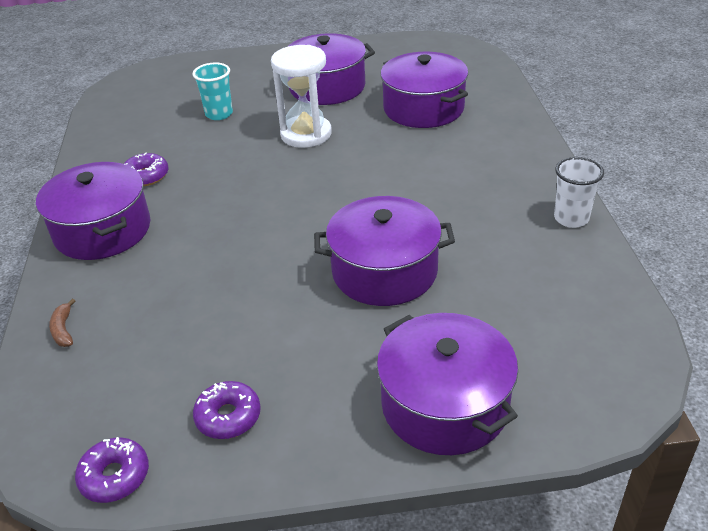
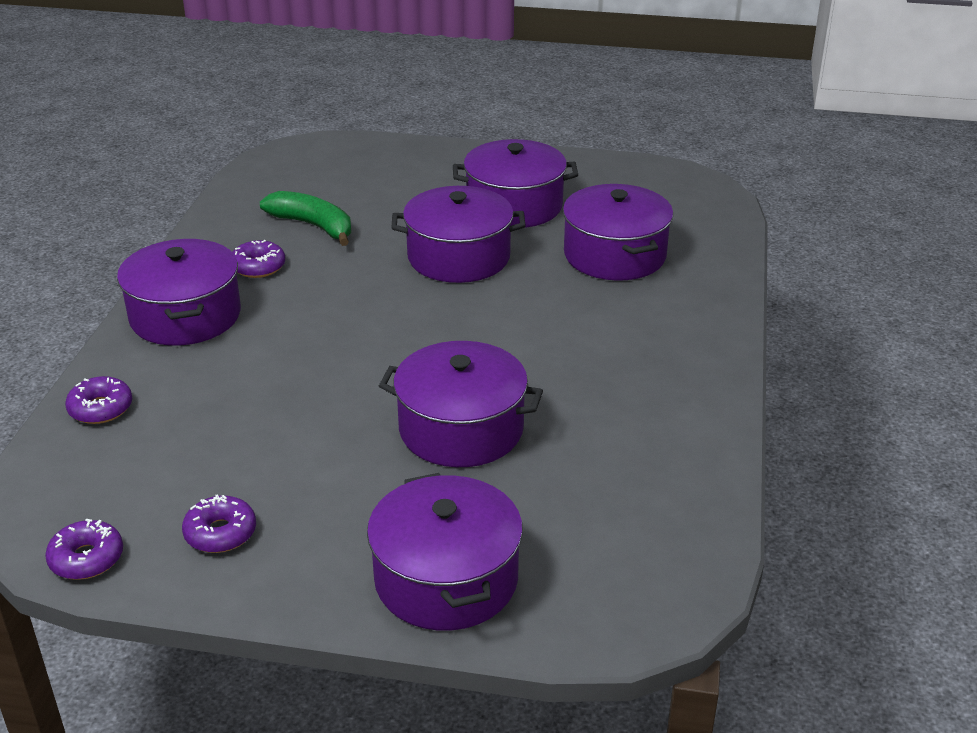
camera: 15 degrees right, 5 degrees down
(63, 330) = (101, 408): brown banana -> purple donut
(176, 134) = (313, 226): none -> green banana
(219, 114) = (373, 212): turquoise cup -> none
(306, 134) = (459, 257): white hourglass -> purple pot
(571, 218) = (711, 422): white cup -> none

